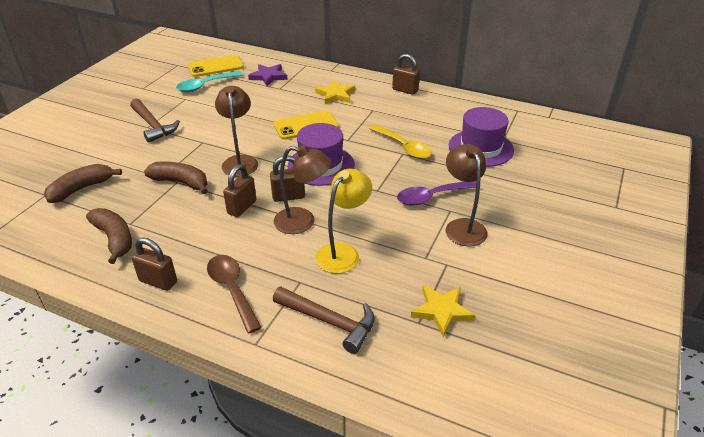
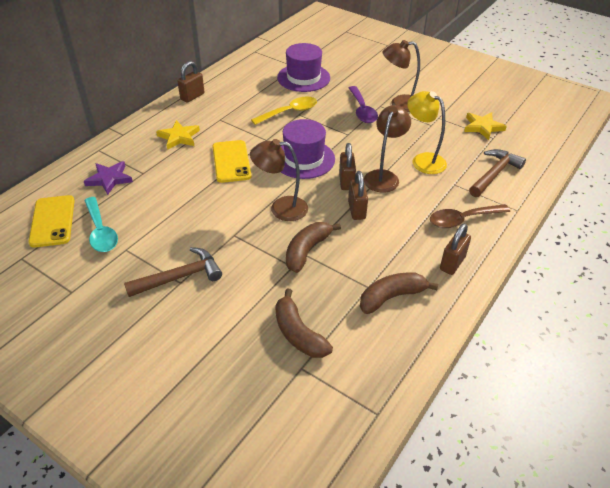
camera: 80 degrees left, 5 degrees up
(242, 207) = (356, 210): brown padlock -> brown padlock turned 45 degrees clockwise

